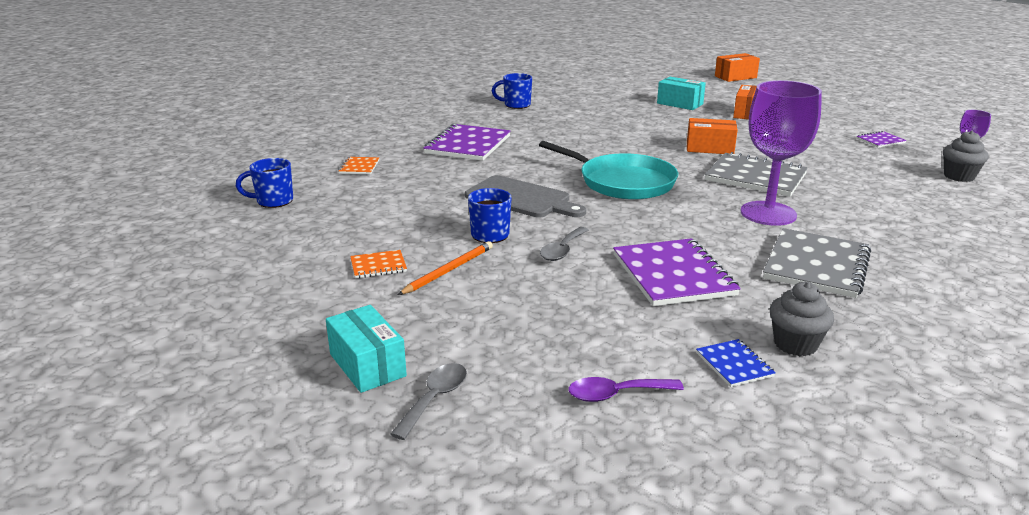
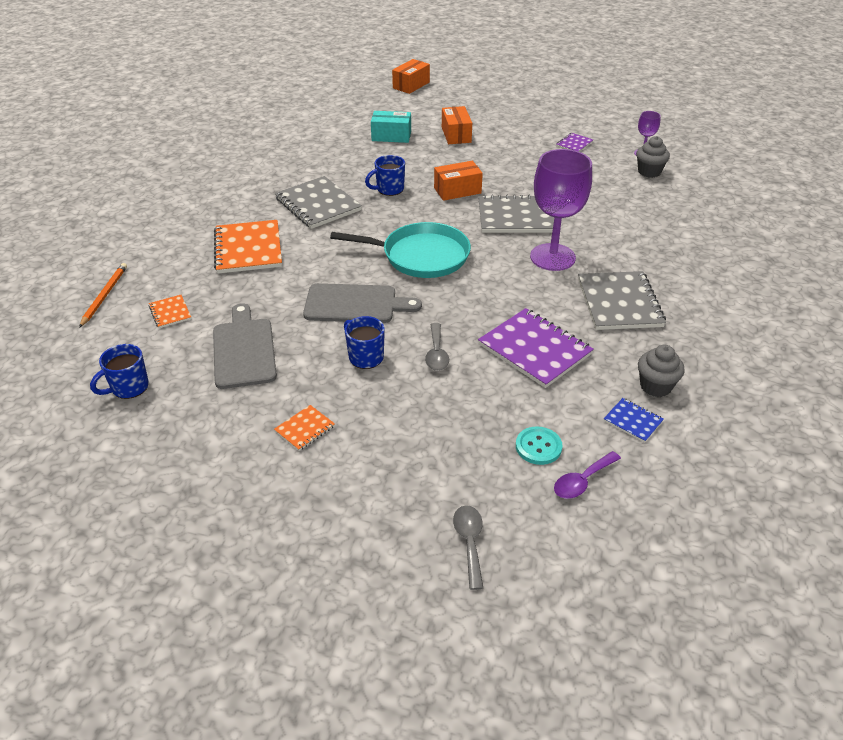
camera: 30 degrees left, 15 degrees up
(367, 365) = (393, 535): turquoise box -> none
(389, 203) = (244, 350): none -> grey cutting board
(449, 270) = (367, 411): orange pencil -> orange pencil (104, 296)
(468, 145) = (248, 249): purple notebook -> orange notebook
(516, 105) = (246, 178): blue mug -> blue mug (389, 189)
(560, 131) = (318, 204): none -> grey notebook
(595, 350) = (538, 447): none -> turquoise button

